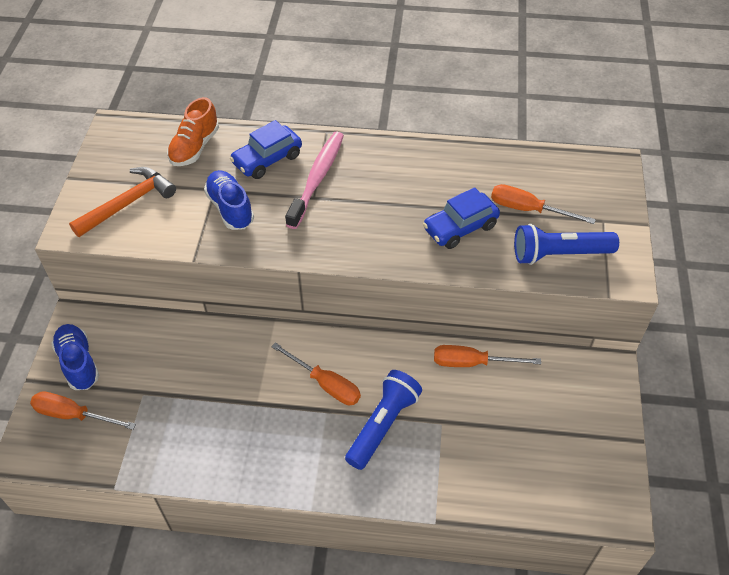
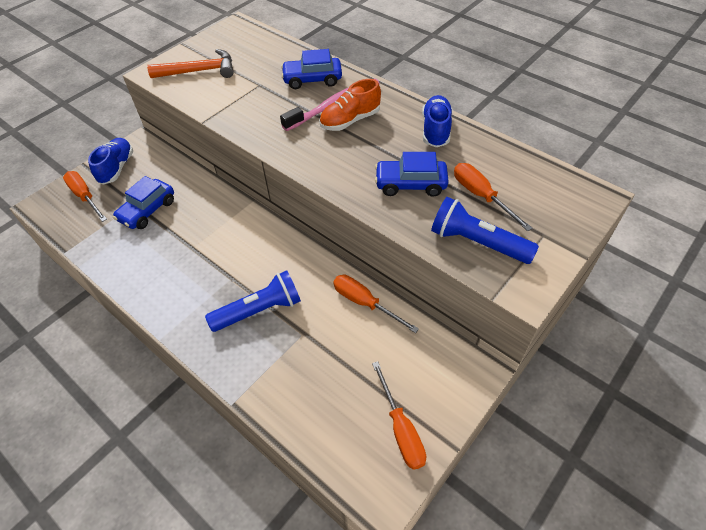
camera: 35 degrees right, 0 degrees up
(167, 391) = (147, 210): none -> blue car
(195, 147) = (273, 54): orange shoe -> orange shoe (350, 120)
(230, 208) = (257, 100): blue shoe -> blue shoe (435, 130)
(325, 384) = (247, 260): orange screwdriver -> orange screwdriver (401, 429)

